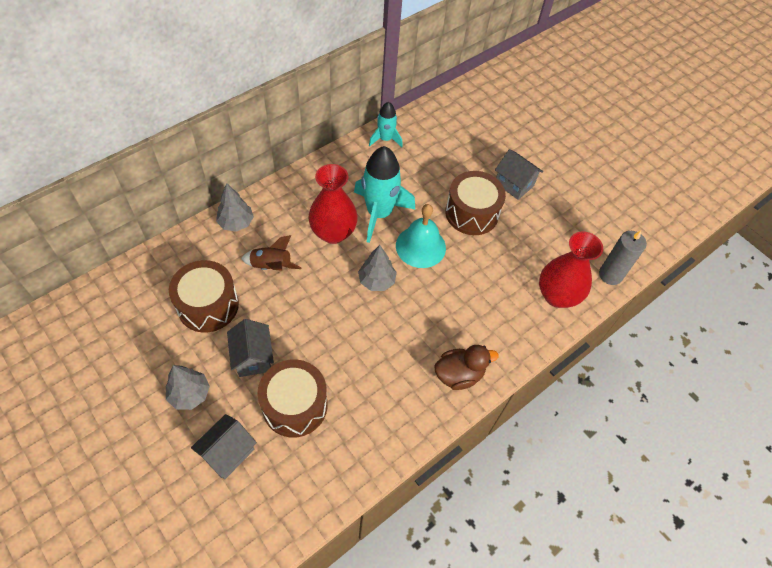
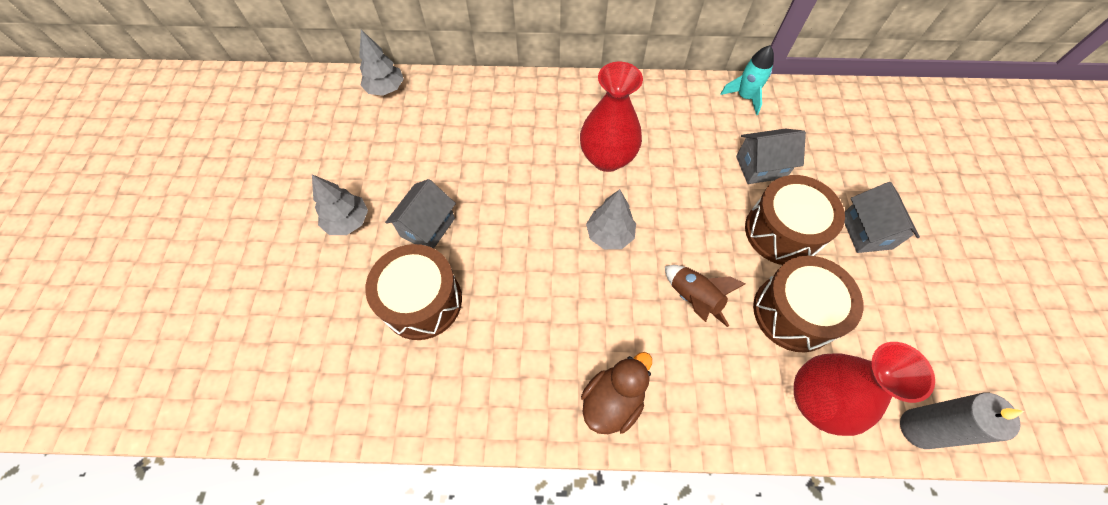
camera: 45 degrees right, 5 degrees up
(208, 305) = (434, 153): brown drum -> brown drum (793, 312)
(228, 453) = (328, 300): grey house -> grey house (760, 167)
(236, 223) = (524, 94): grey tree -> grey tree (386, 89)
(271, 266) = (520, 153): brown rocket -> brown rocket (693, 298)
(379, 213) = (672, 168): turquoise rocket -> none
(420, 246) = (689, 230): turquoise bell -> none
(459, 374) = (612, 401): brown duck -> brown duck turned 75 degrees counterclockwise

